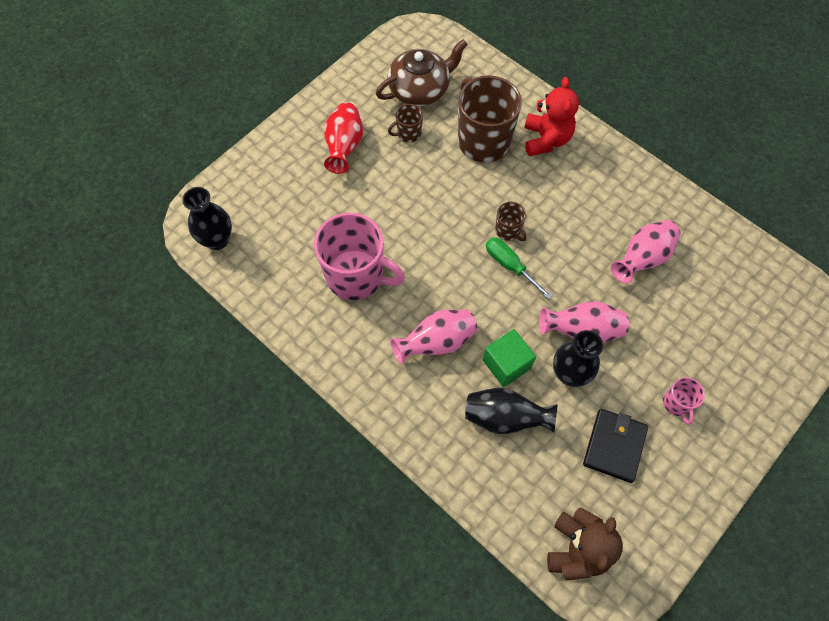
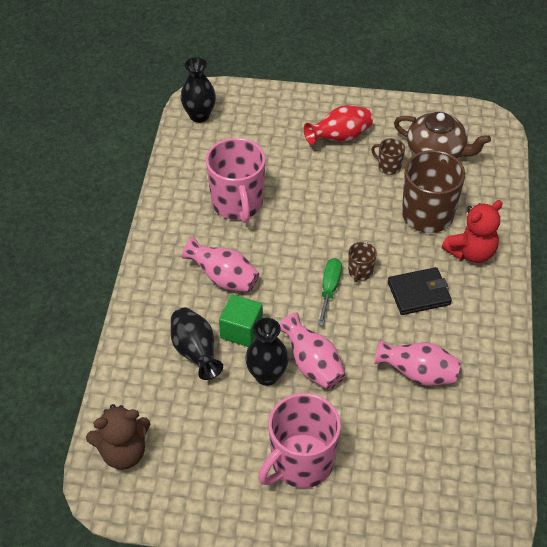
camera: 55 degrees right, 15 degrees down
(614, 446) = (228, 436): black wallet -> black wallet (419, 293)
(676, 403) = (301, 463): pink mug -> pink mug, size x2.18

